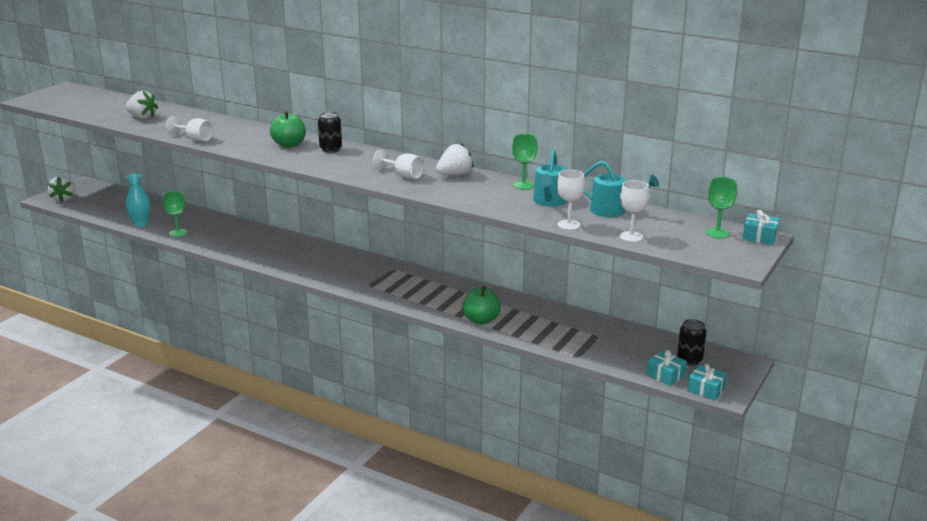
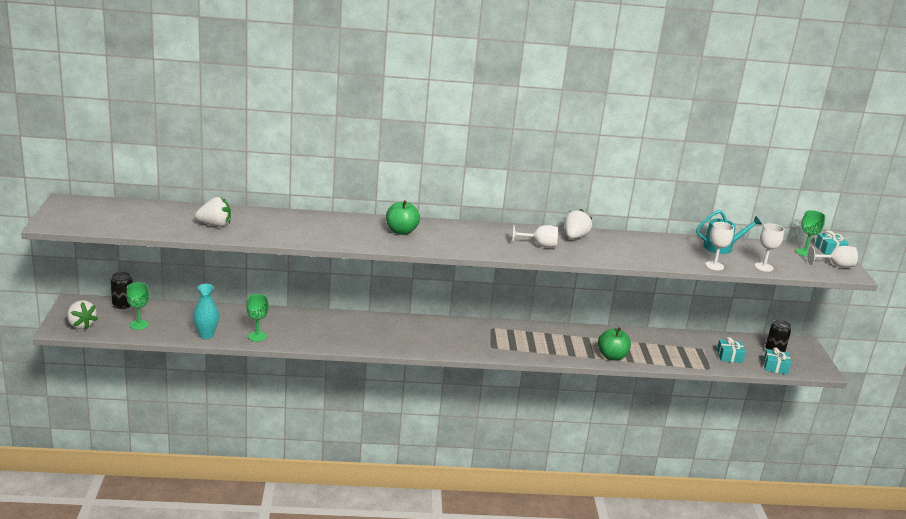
camera: 35 degrees left, 0 degrees up
(195, 139) = (308, 240): white goblet -> white goblet (835, 265)
(331, 149) = (443, 230): black can -> black can (123, 305)
(523, 185) = (634, 237): green goblet -> green goblet (139, 325)
(549, 201) = (672, 248): turquoise watering can -> none
(706, 389) = (809, 371): turquoise gift -> turquoise gift (729, 356)

